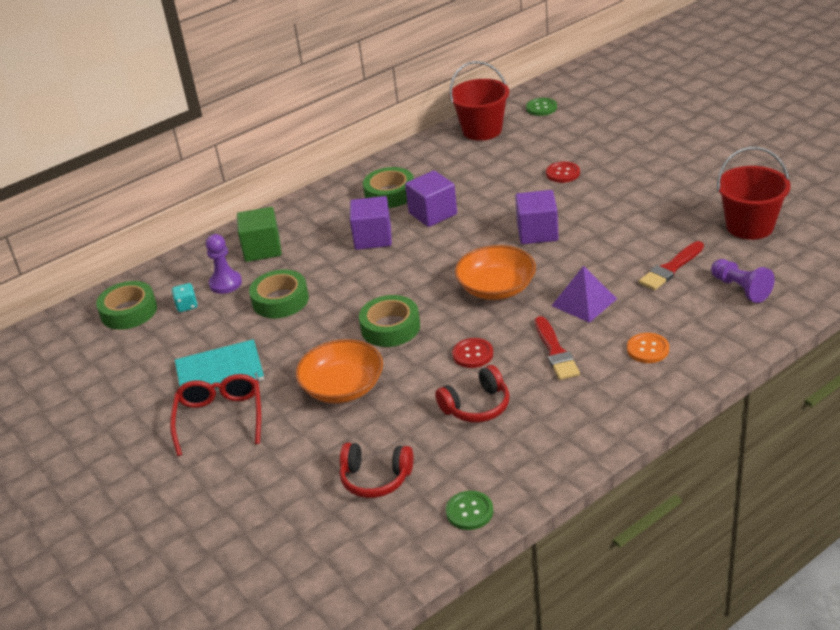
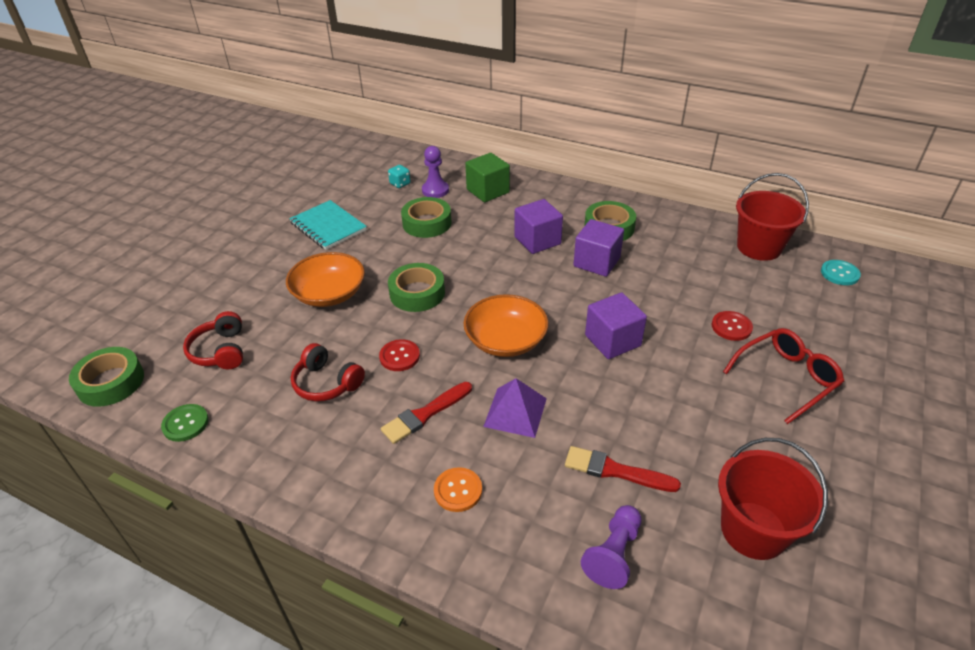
camera: 60 degrees right, 5 degrees up
(129, 311) = (383, 163): green tape -> green tape (111, 382)
(220, 418) = (276, 246): red glasses -> red glasses (786, 378)
(541, 108) = (839, 273): green button -> turquoise button

